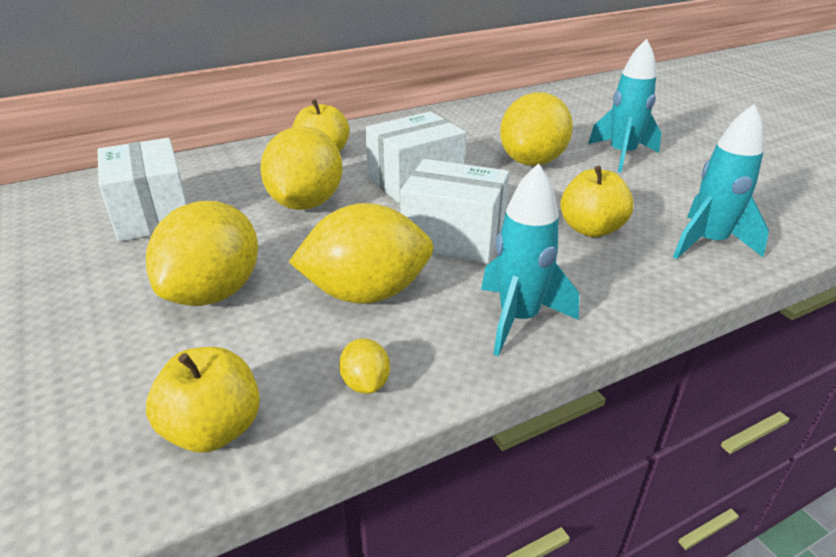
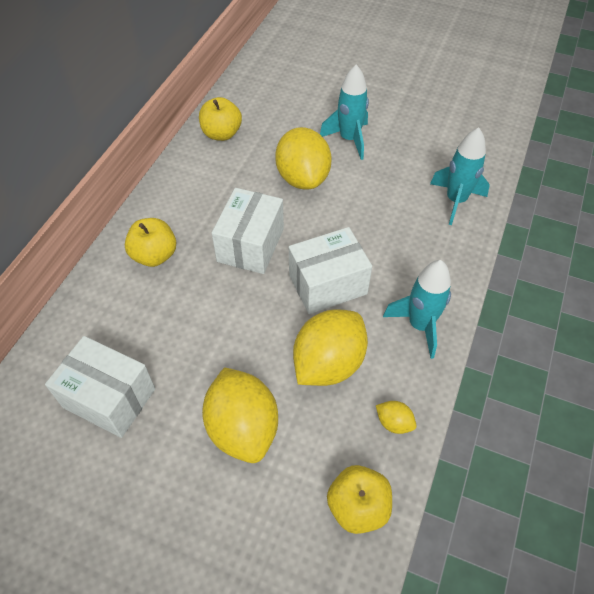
camera: 40 degrees left, 20 degrees up
(306, 203) = (204, 314): yellow lemon -> none
(591, 229) = (392, 226): yellow apple -> yellow apple (221, 134)

